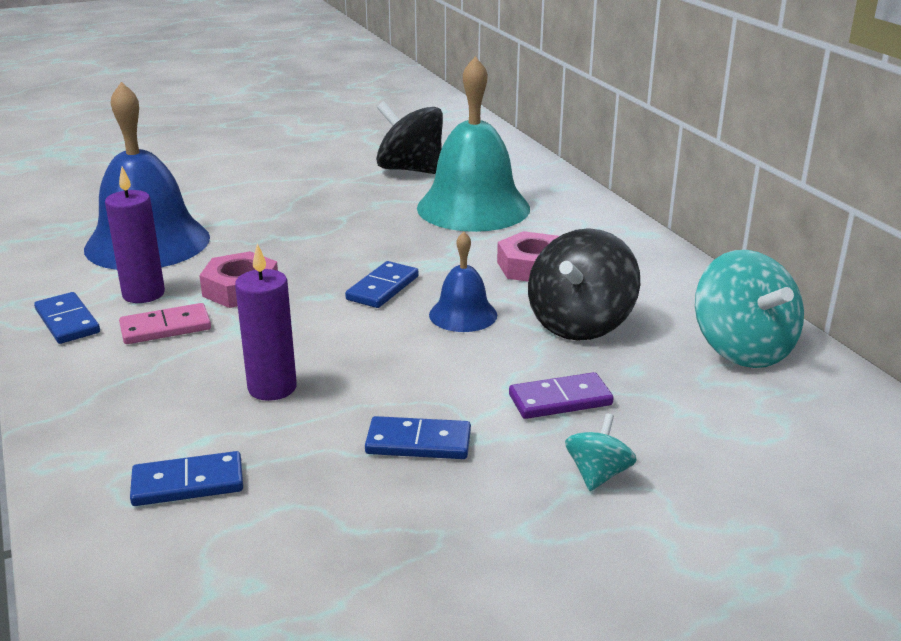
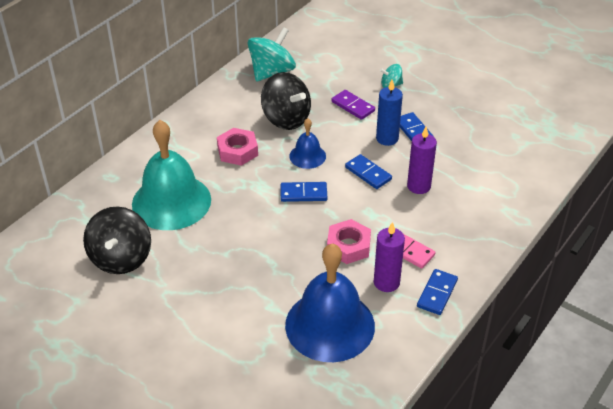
camera: 120 degrees left, 15 degrees up
(188, 483) = (492, 175): blue domino -> blue domino (368, 173)
(427, 403) = (387, 138): none -> blue candle
(580, 324) = (286, 119): black spinning top -> black spinning top turned 45 degrees clockwise

